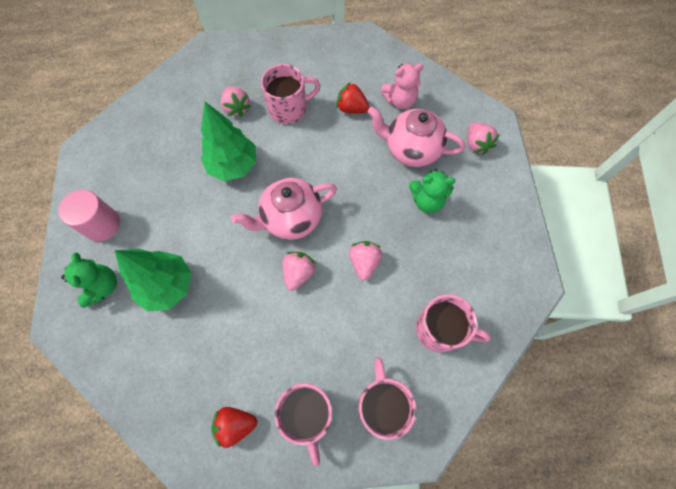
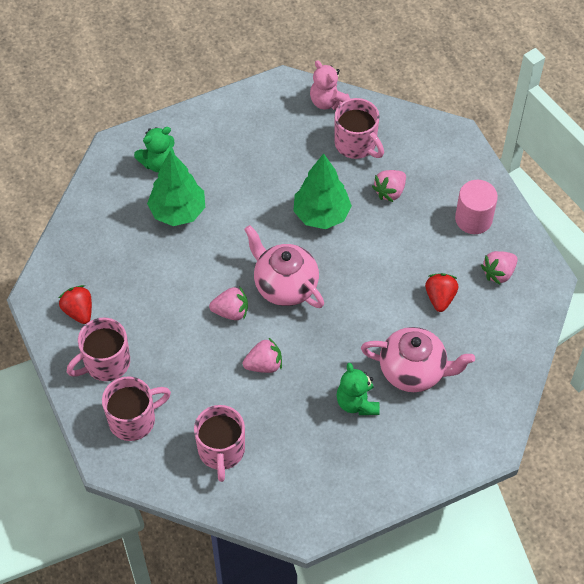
camera: 70 degrees right, 10 degrees down
(102, 225) = (215, 136): pink cylinder -> pink cylinder (473, 219)
(289, 109) = (411, 239): pink mug -> pink mug (356, 144)
(400, 101) = (473, 342): pink teddy bear -> pink teddy bear (328, 101)
(411, 149) = (413, 371): pink teapot -> pink teapot turned 105 degrees clockwise
(476, 144) = (450, 435): pink strawberry -> pink strawberry (498, 273)

